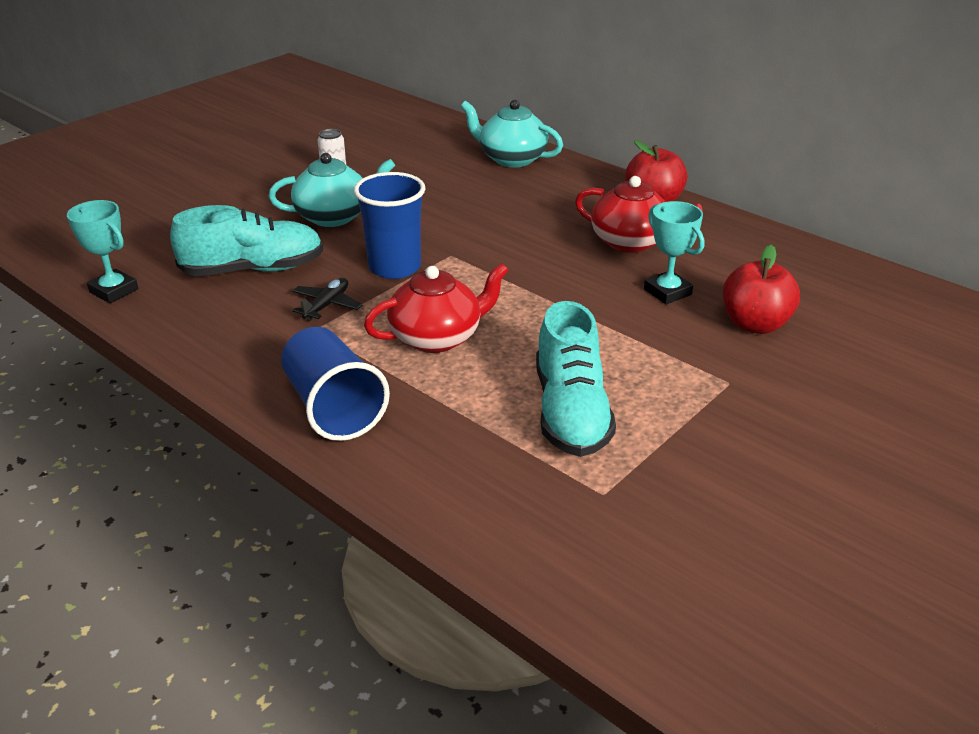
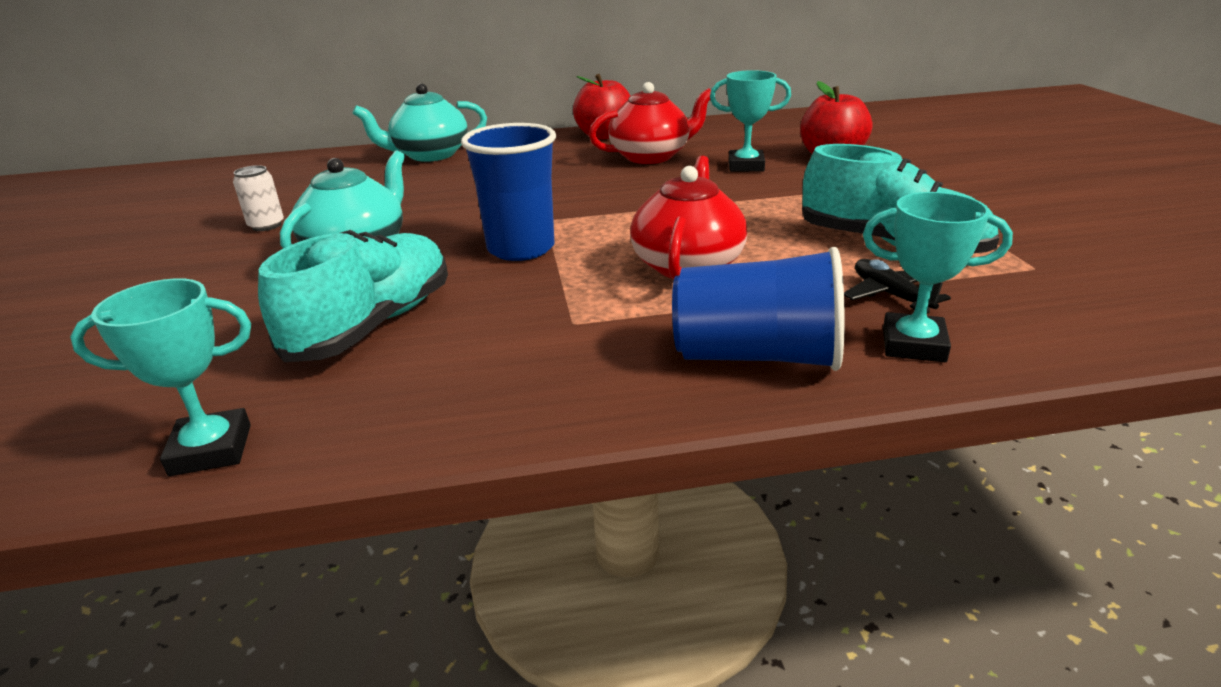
camera: 50 degrees left, 5 degrees down
(327, 305) = (534, 302): black plane -> black plane (891, 295)
(405, 464) = (913, 345): none -> turquoise trophy

